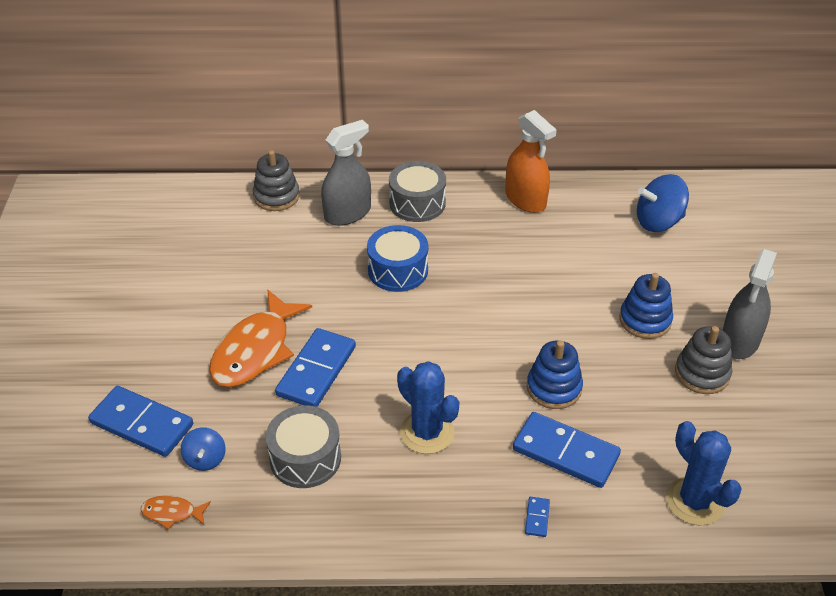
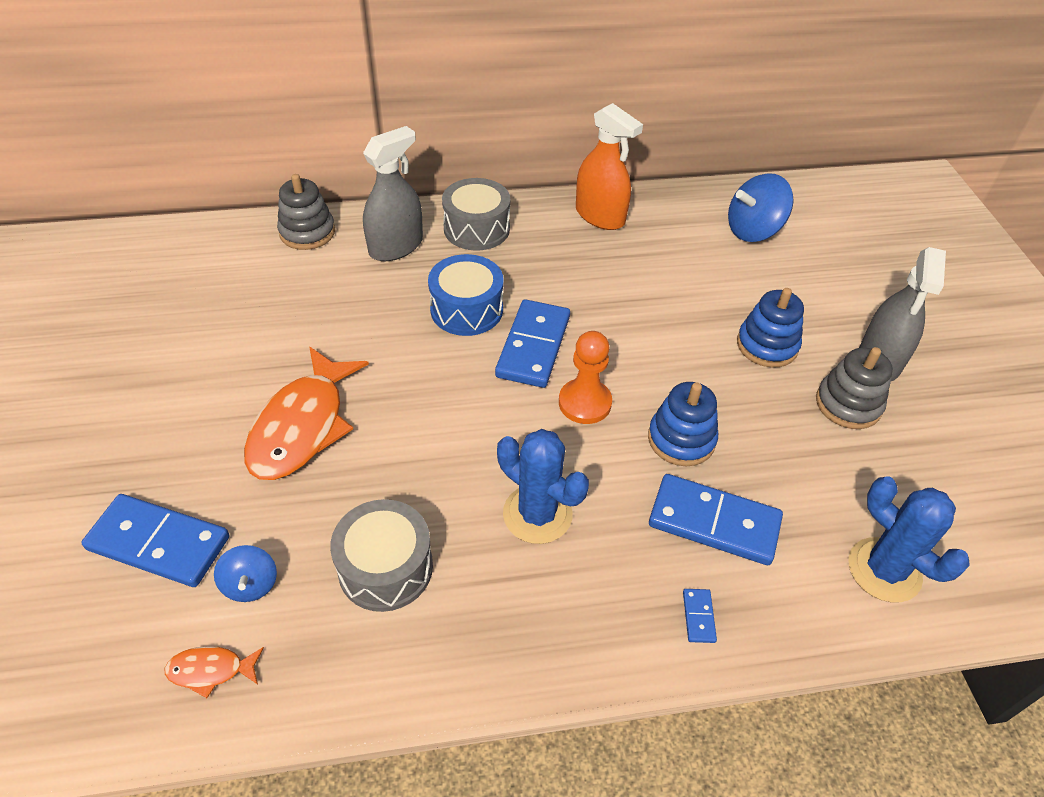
camera: 10 degrees left, 5 degrees up
(316, 371) = (384, 446): blue domino -> blue domino (533, 346)
(481, 353) = (584, 403): none -> orange pawn

